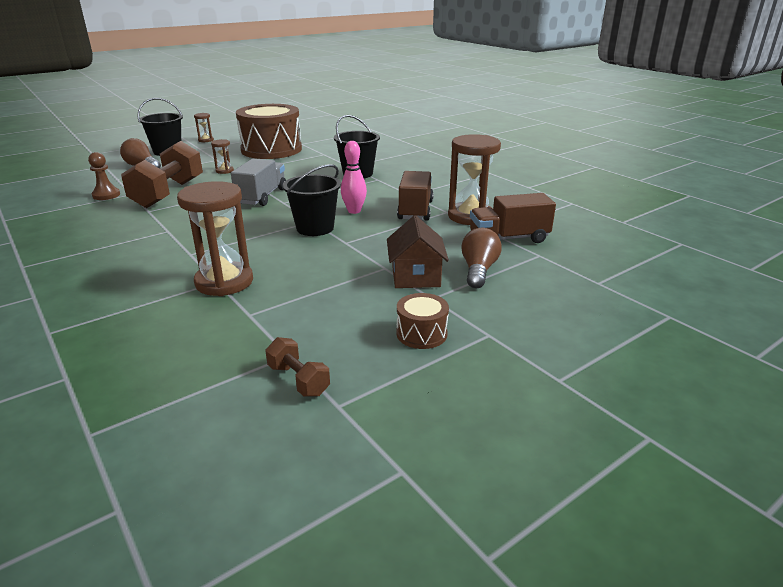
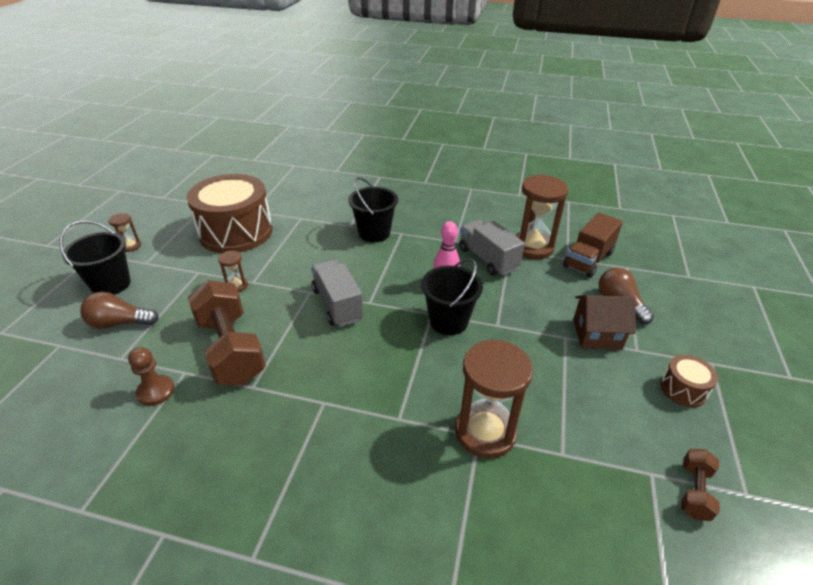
camera: 40 degrees left, 10 degrees up
(298, 380) = (694, 491): brown dumbbell -> brown dumbbell turned 75 degrees counterclockwise
(415, 210) = (487, 259): brown truck -> grey truck
(415, 277) = (597, 334): brown house -> brown house turned 45 degrees counterclockwise

